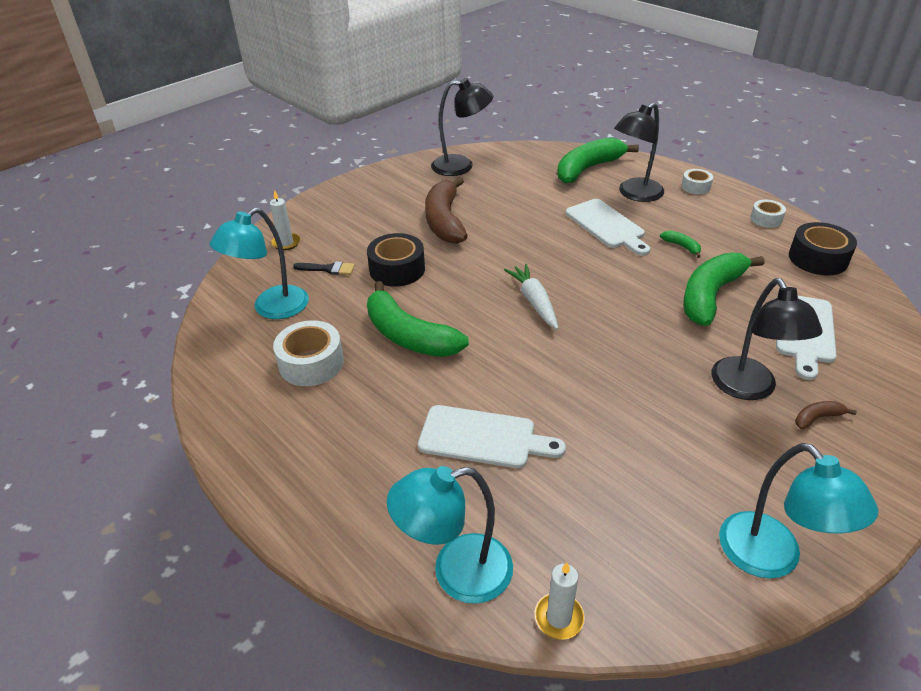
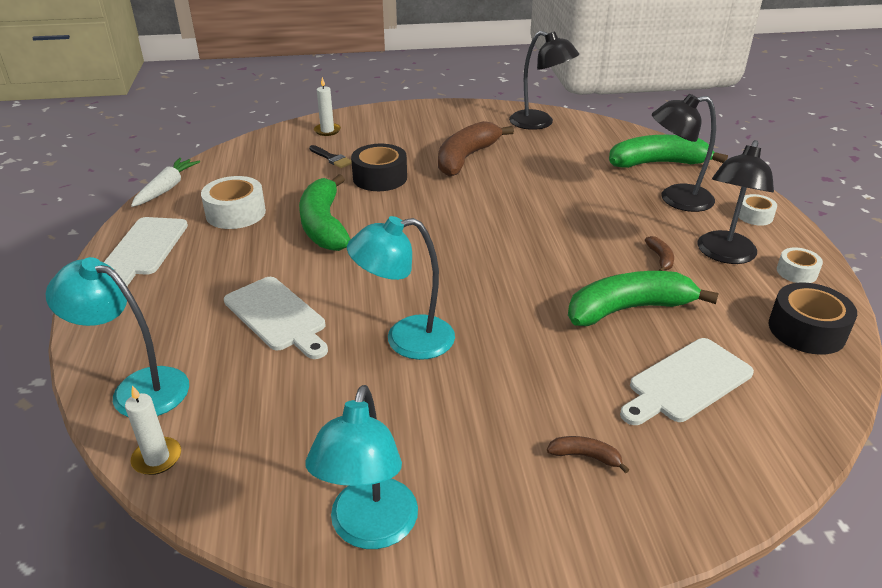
camera: 35 degrees right, 5 degrees down
(271, 308) = (259, 168): turquoise lamp -> turquoise lamp (405, 339)
(534, 301) = (454, 243): white carrot -> white carrot (167, 188)
(607, 226) = (608, 214): white cutting board -> white cutting board (144, 249)
(681, 246) = (660, 258): green banana -> brown banana
(749, 388) = (551, 398): black lamp -> black lamp (724, 255)

